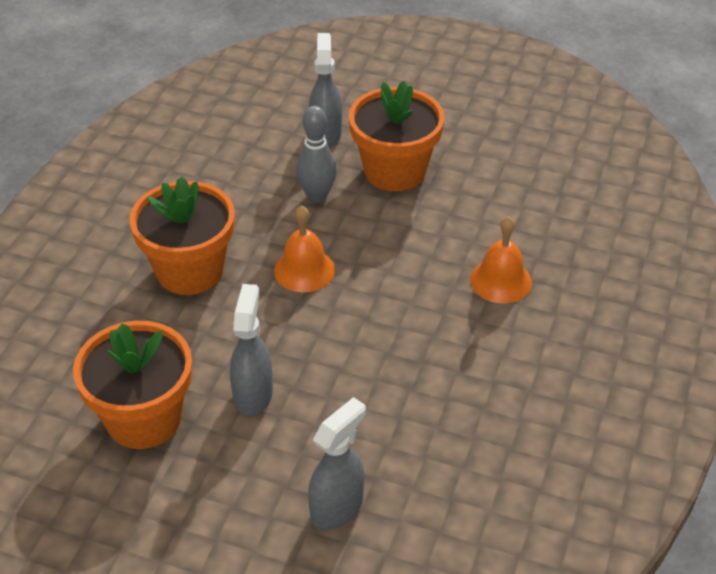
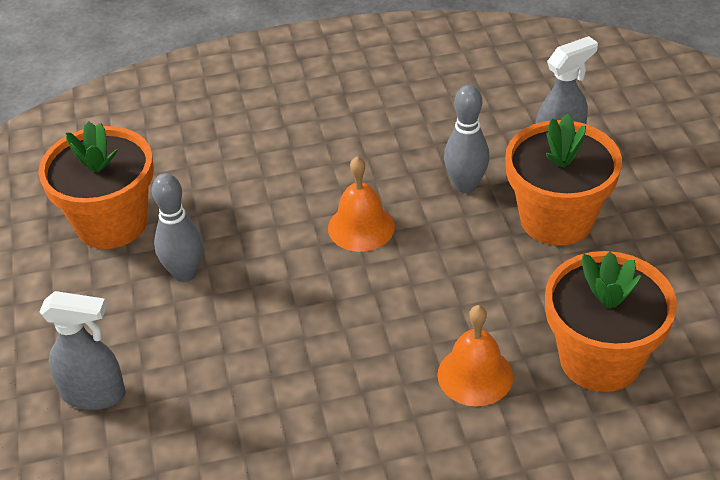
camera: 60 degrees right, 0 degrees up
(190, 271) = (297, 159): orange flower pot -> orange flower pot (600, 359)
(253, 394) = (185, 273): grey spray bottle -> grey bowling pin

